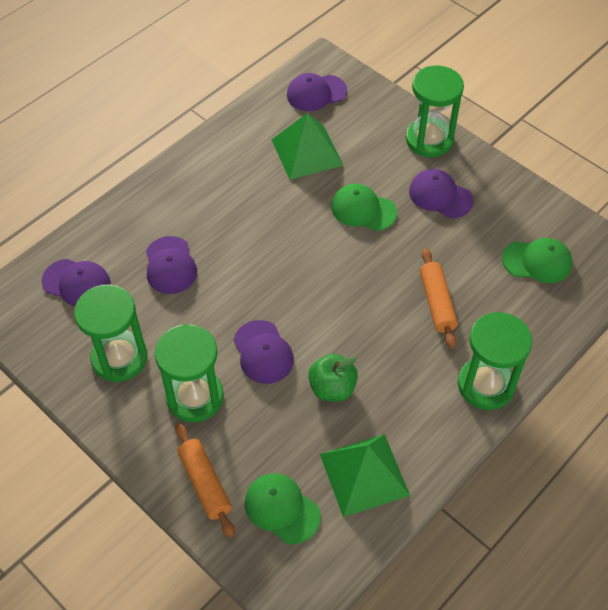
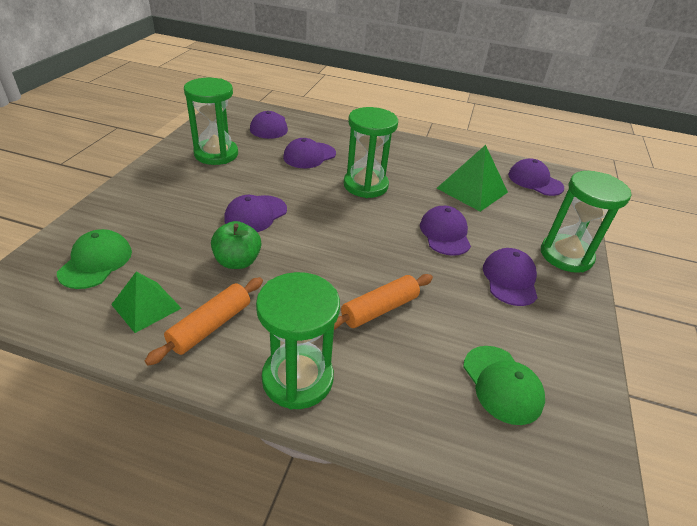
camera: 60 degrees right, 15 degrees down
(195, 397) = (196, 192): green hourglass -> green hourglass (365, 185)
(205, 483) = (114, 215): orange rolling pin -> orange rolling pin (210, 326)
(363, 209) = (445, 233): green cap -> purple cap
(364, 474) = (146, 306): green pyramid -> green pyramid, size x0.66

